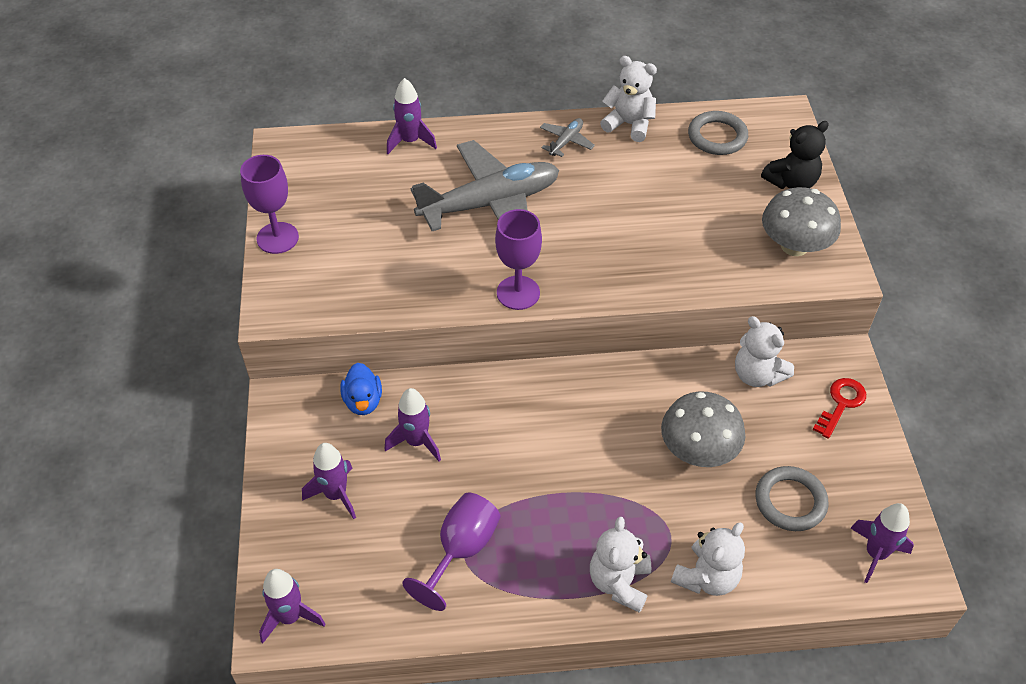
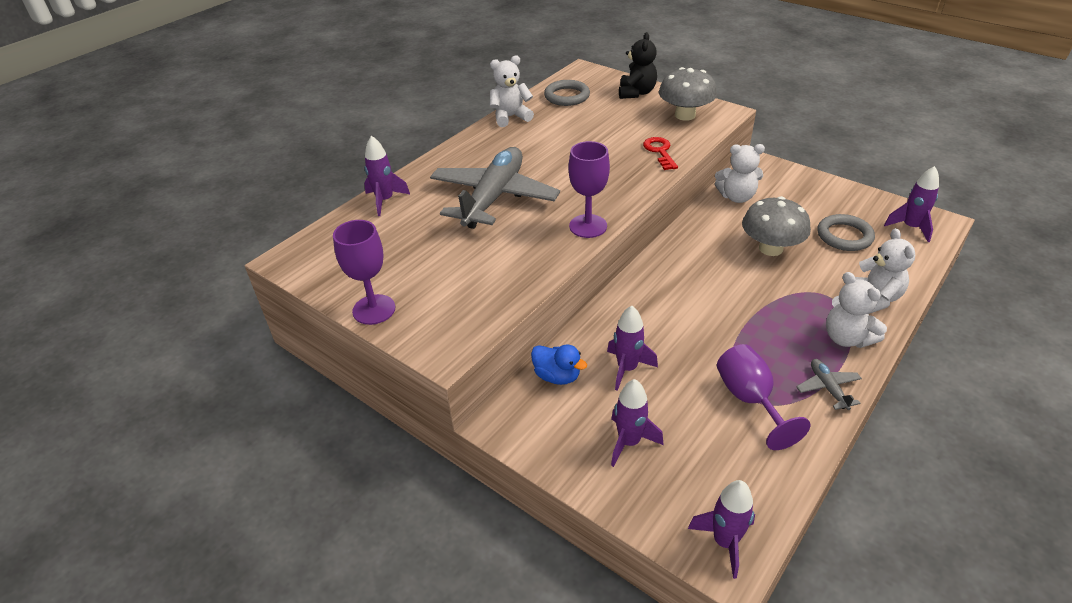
camera: 45 degrees left, 10 degrees down
(566, 141) = (488, 144): grey plane -> grey plane (828, 388)
(841, 404) = (790, 182): red key -> red key (660, 152)

